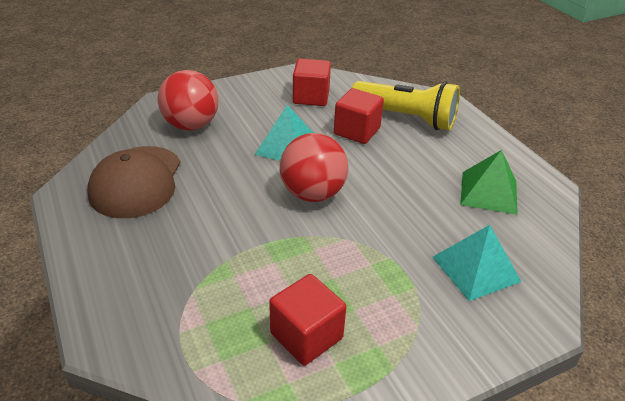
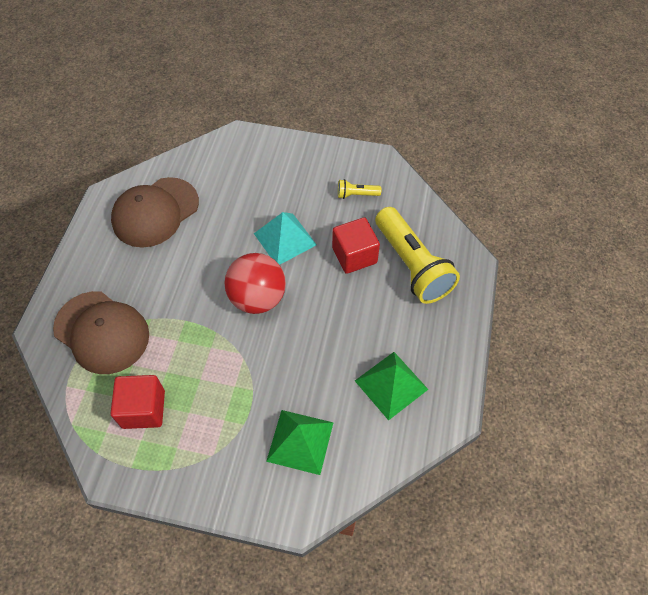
camera: 40 degrees right, 20 degrees up
(183, 300) = (102, 332): none -> brown cap
(191, 125) = (236, 175): red ball -> none
(311, 97) = (356, 194): red cube -> yellow flashlight
(476, 269) = (300, 441): turquoise pyramid -> green pyramid

